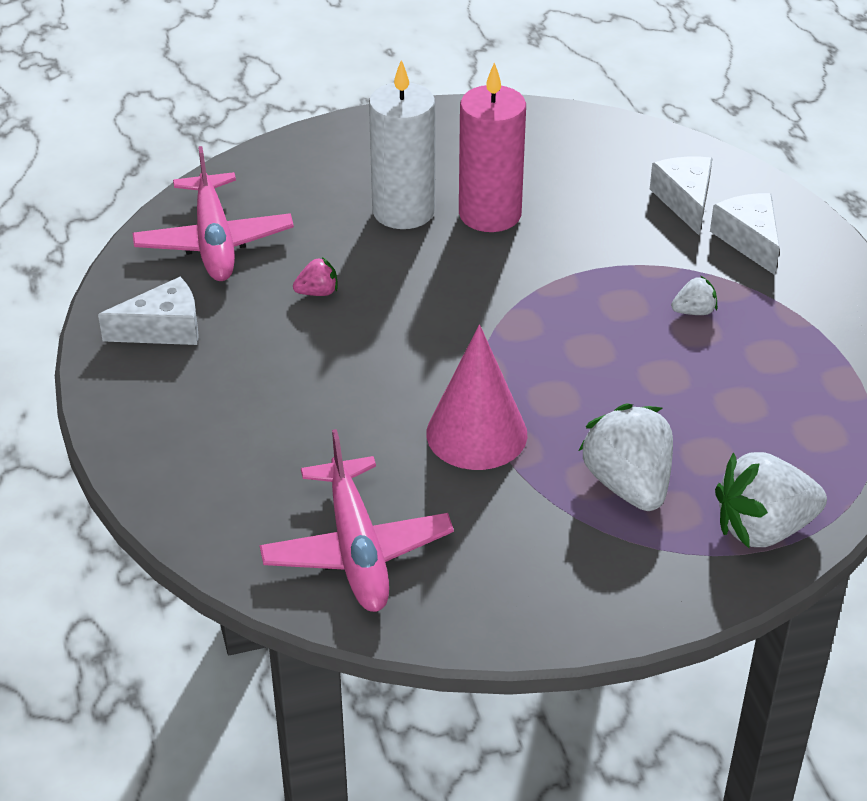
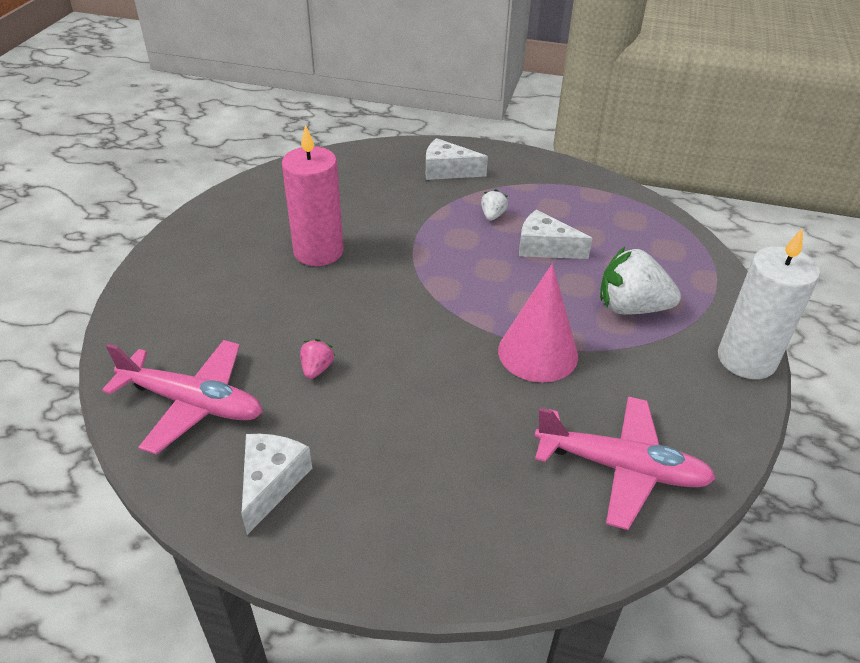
camera: 60 degrees left, 0 degrees up
(403, 211) = (271, 287): white candle -> white candle (746, 359)
(685, 201) = (389, 175): white cheese -> white cheese (544, 247)
(763, 529) = (699, 273): white strawberry -> none

